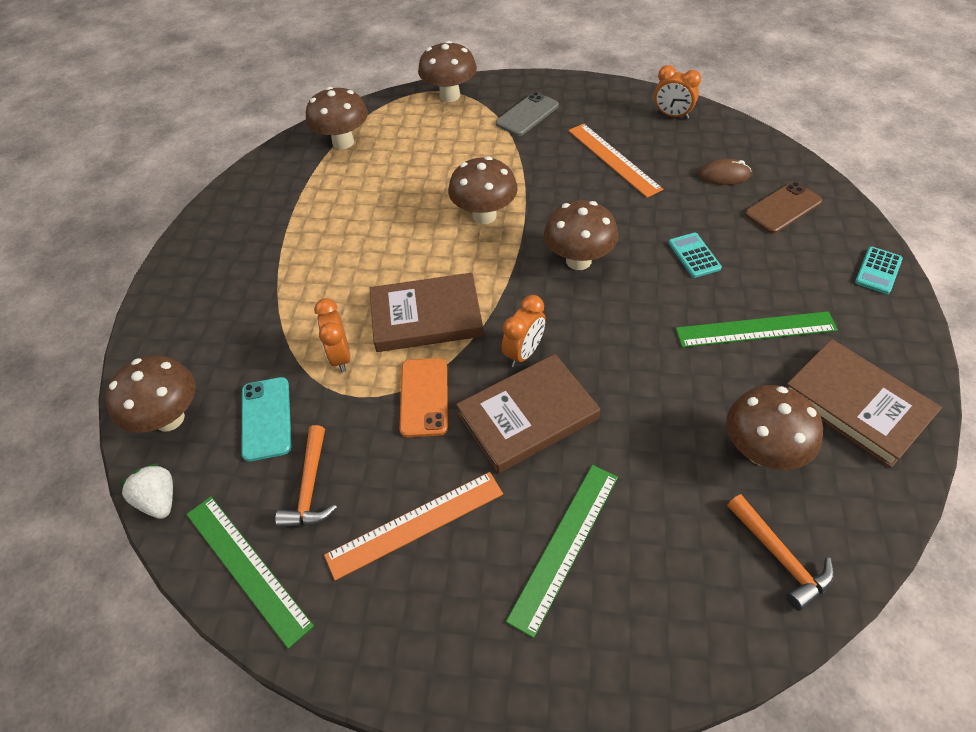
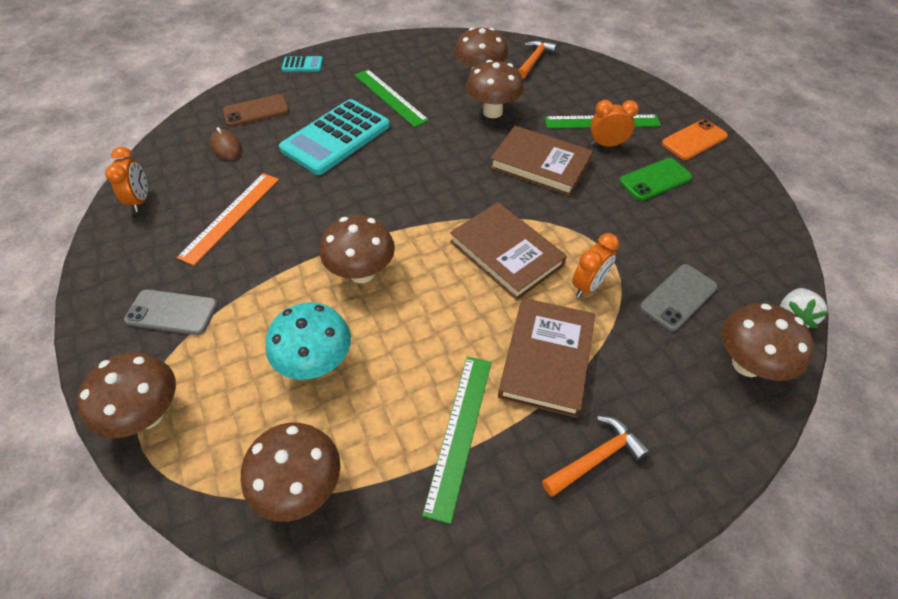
camera: 125 degrees left, 0 degrees up
(247, 567) = (762, 238): green ruler -> green ruler (459, 433)
(266, 418) = (678, 297): turquoise phone -> grey phone
(310, 487) = (690, 239): orange hammer -> orange hammer (596, 457)
(415, 524) = (655, 179): orange ruler -> green phone
(421, 169) = (316, 363): none -> turquoise mushroom
(424, 397) = (574, 218): orange phone -> orange phone (694, 140)
(524, 353) = (493, 186): orange clock -> orange clock (606, 144)
(578, 260) = (380, 192): brown mushroom -> brown mushroom (492, 112)
(694, 255) = (336, 137): turquoise calculator -> turquoise calculator, size x2.30
(783, 208) = (256, 111): brown phone -> brown phone turned 45 degrees counterclockwise
(856, 405) = (420, 55): brown book -> brown book (546, 358)

